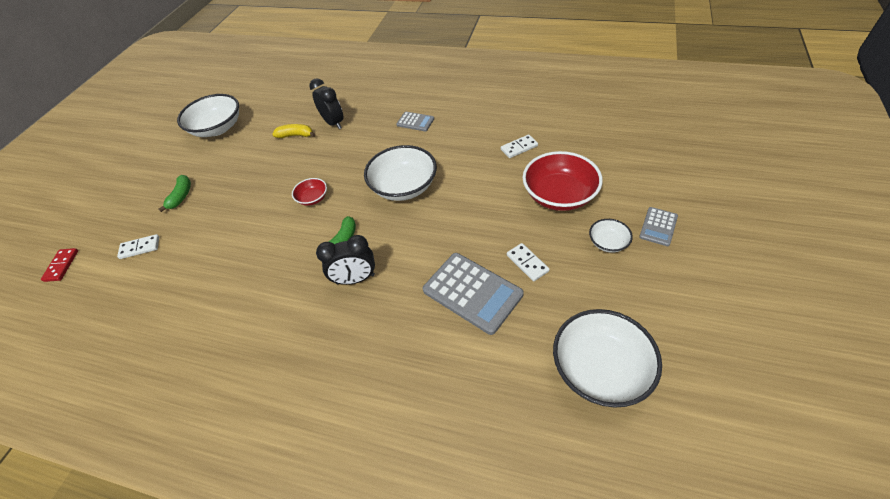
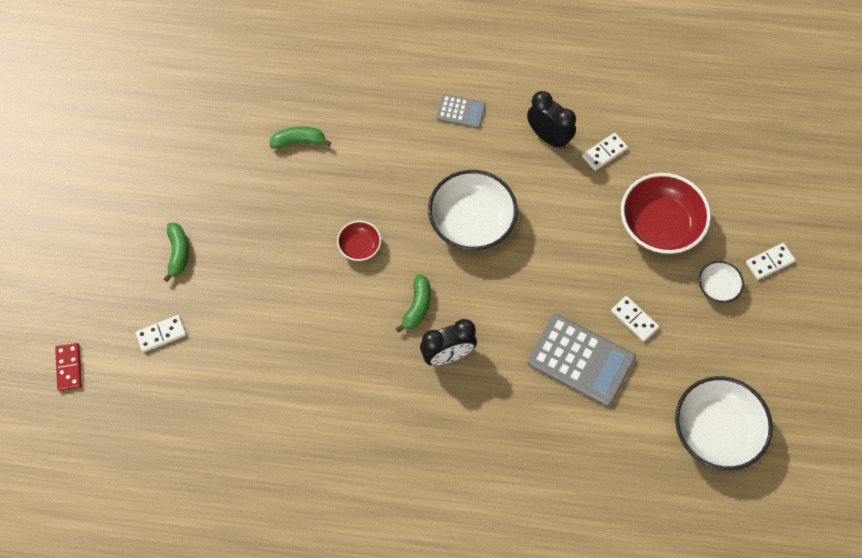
camera: 15 degrees left, 15 degrees up
(217, 128) = (176, 131): white bowl -> none
(296, 135) = (299, 141): yellow banana -> green banana
(333, 123) = (346, 117): black clock -> black clock (548, 137)
(658, 226) = (769, 262): grey calculator -> white domino

